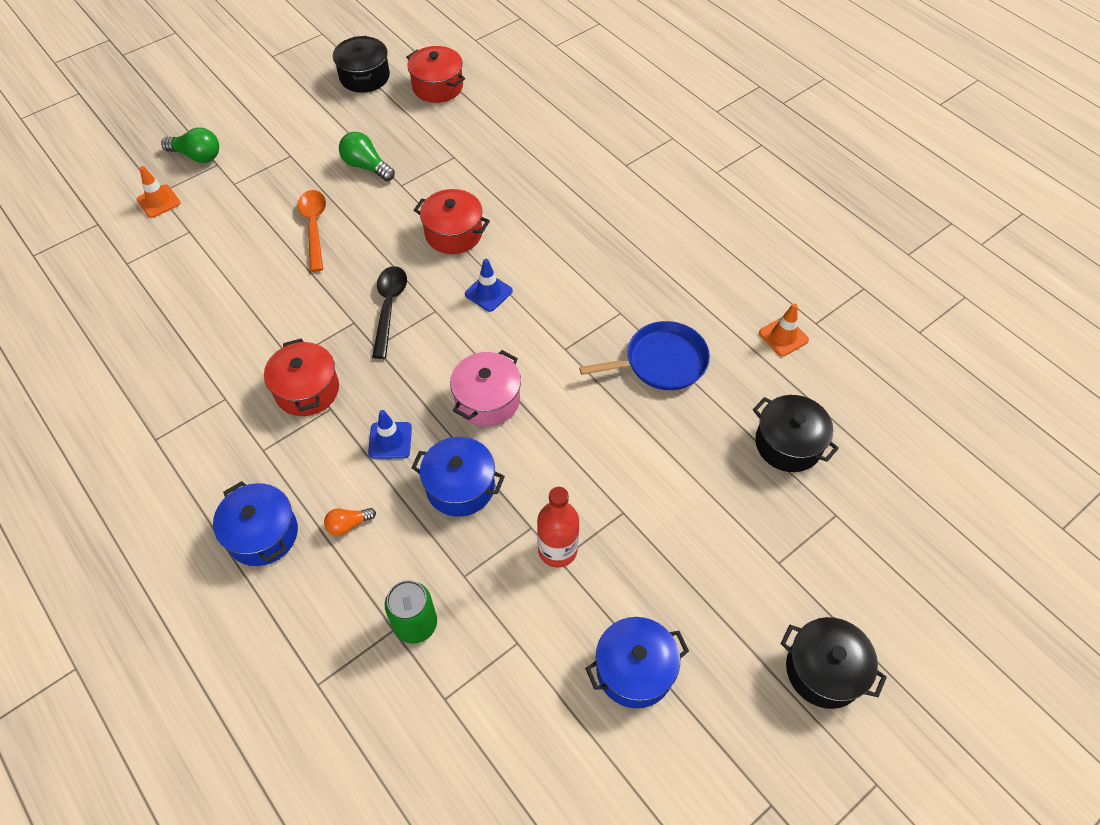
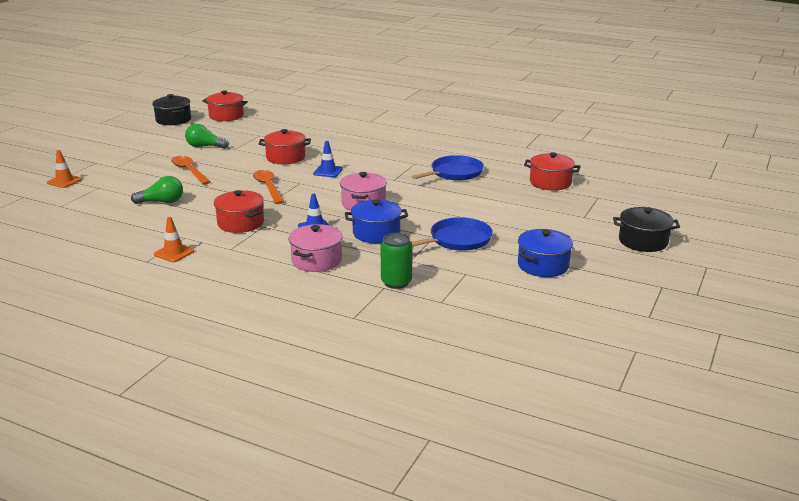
camera: 25 degrees left, 30 degrees down
(197, 156) = (78, 162): green light bulb -> green light bulb (162, 202)
(262, 534) = (261, 276): blue pot -> none
(348, 524) = (317, 260): orange light bulb -> pink pot
(389, 307) = (268, 187): black spoon -> orange spoon
(557, 550) = (457, 240): red bottle -> blue pan
(783, 336) = (513, 154): orange traffic cone -> orange traffic cone (174, 253)
(788, 444) = (550, 183): black pot -> red pot

